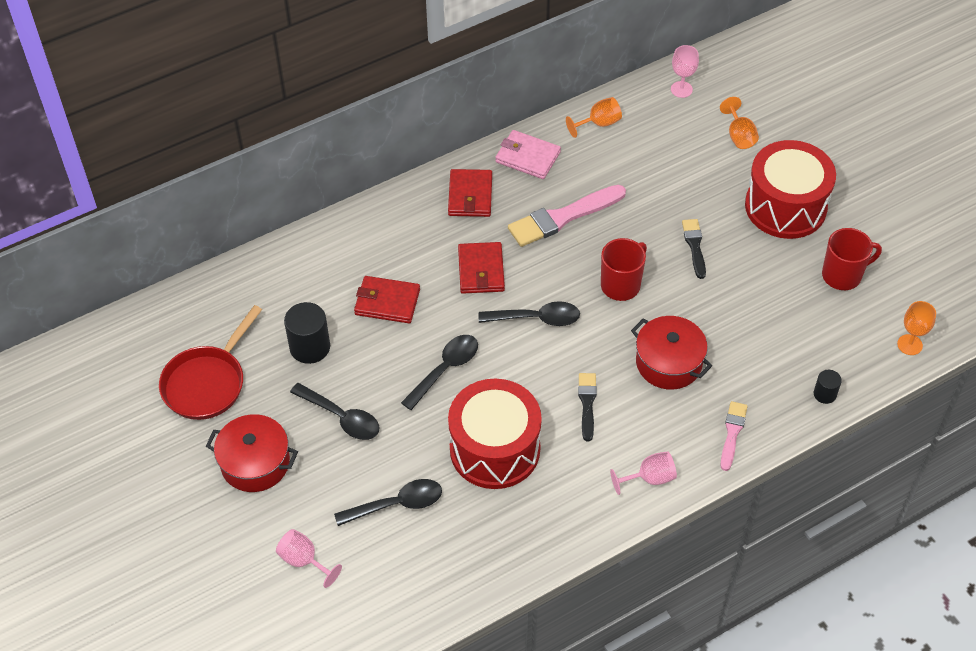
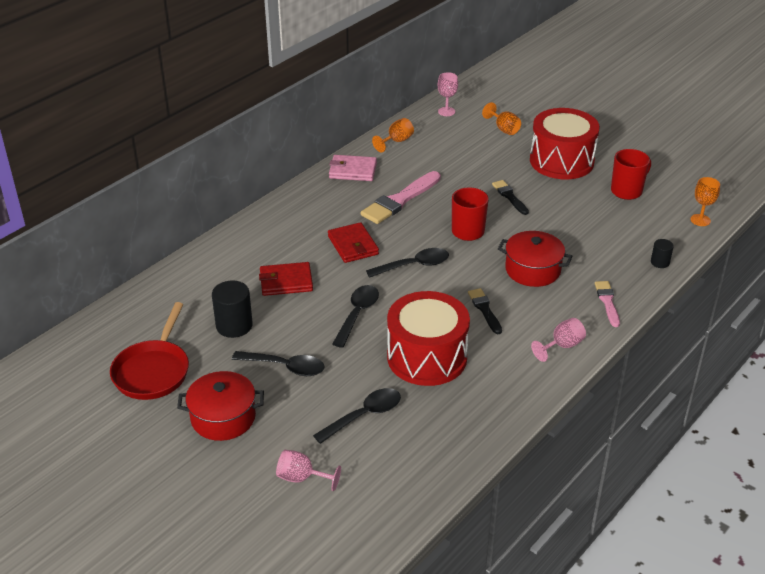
camera: 20 degrees left, 15 degrees down
(470, 195) = (320, 202): red wallet -> none

